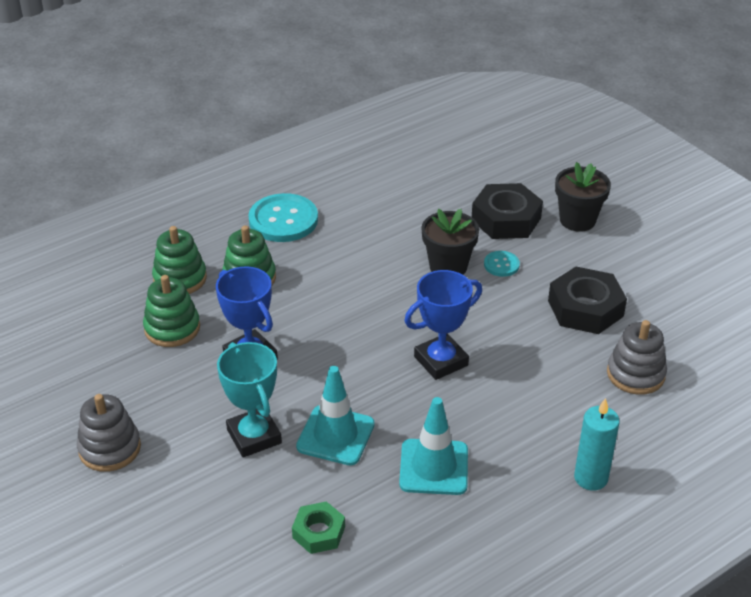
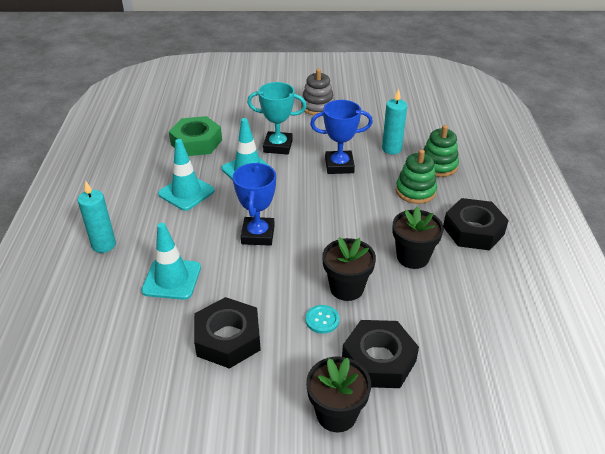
camera: 125 degrees right, 0 degrees up
(172, 328) = (391, 149): green stacking toy -> turquoise candle
(283, 220) = (473, 230): turquoise button -> black nut
(318, 532) = (196, 142): green nut -> green nut, size x1.71
(363, 243) = (412, 257): none -> black flower pot
(569, 387) = (172, 279): none -> turquoise traffic cone
(635, 374) = (142, 321): grey stacking toy -> none

